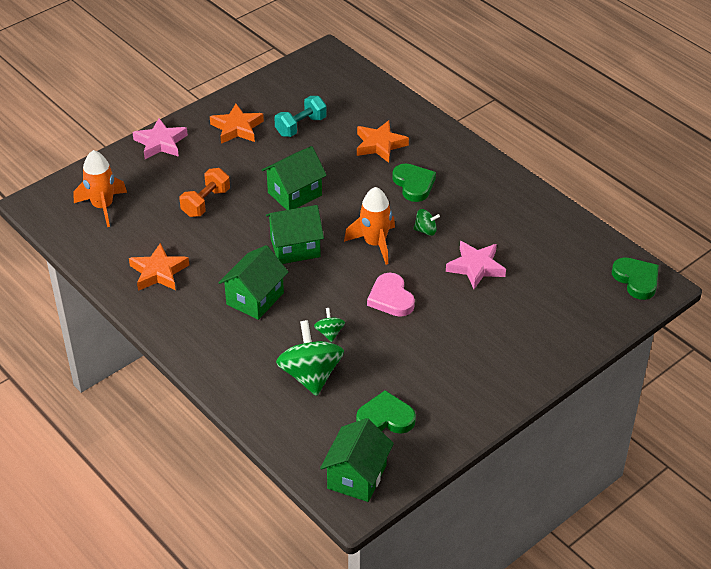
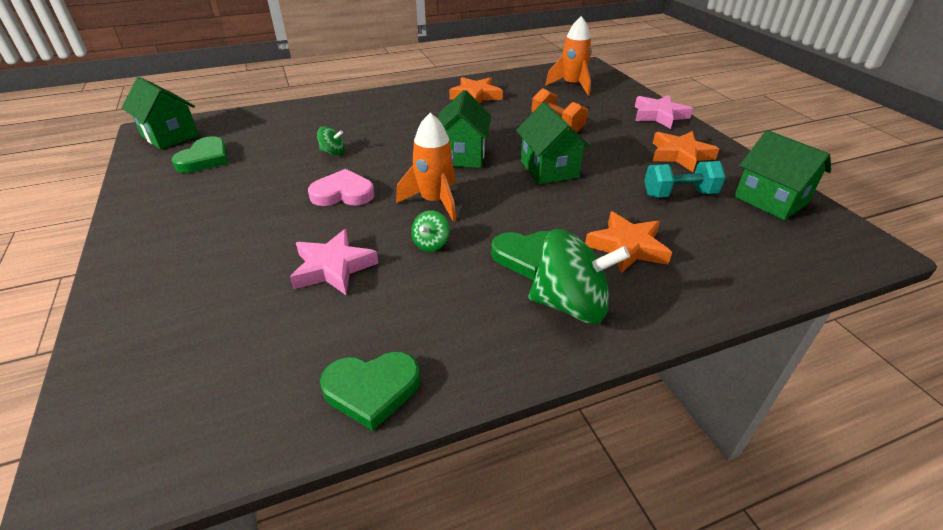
camera: 110 degrees right, 5 degrees down
(255, 298) = (410, 127): green house -> green house (770, 200)
(301, 126) = (679, 194): turquoise dumbbell -> turquoise dumbbell turned 75 degrees counterclockwise
(310, 375) = (295, 135): green spinning top -> green spinning top (571, 304)
(636, 280) = (130, 457): green heart -> green heart (372, 390)

